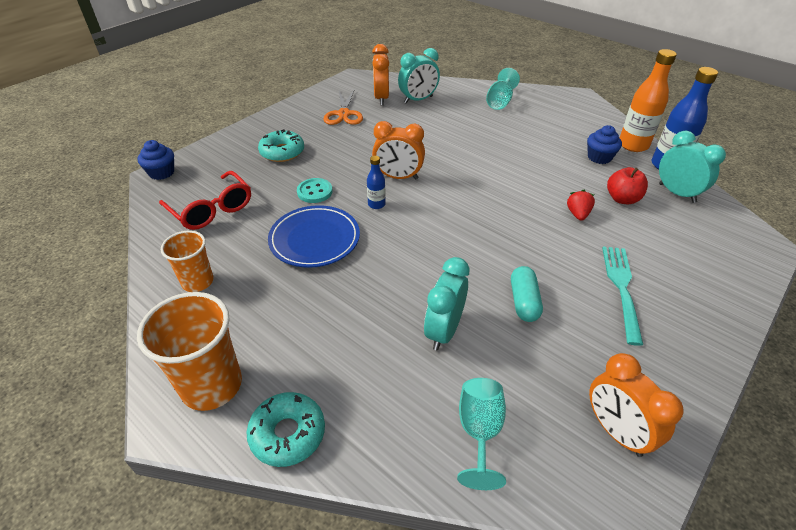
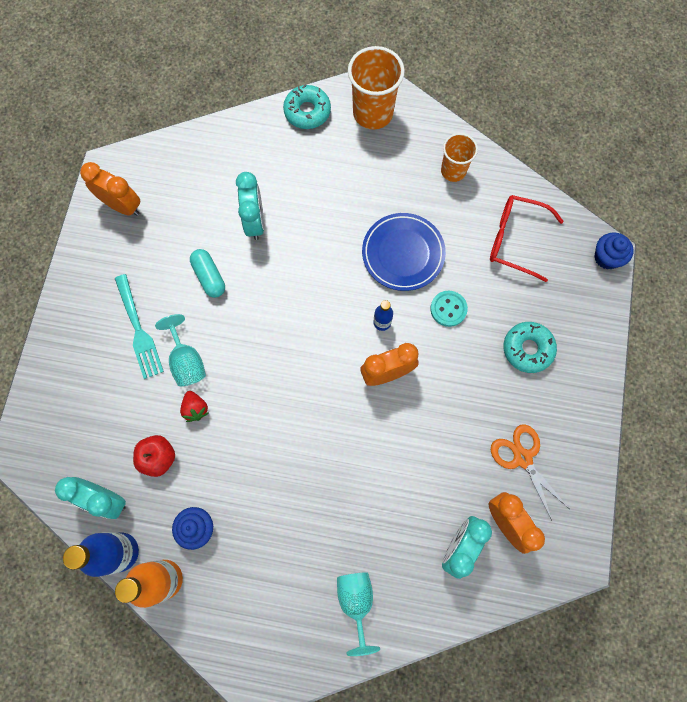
camera: 150 degrees right, 30 degrees up
(479, 431) = (201, 166): turquoise goblet -> turquoise goblet (187, 361)

